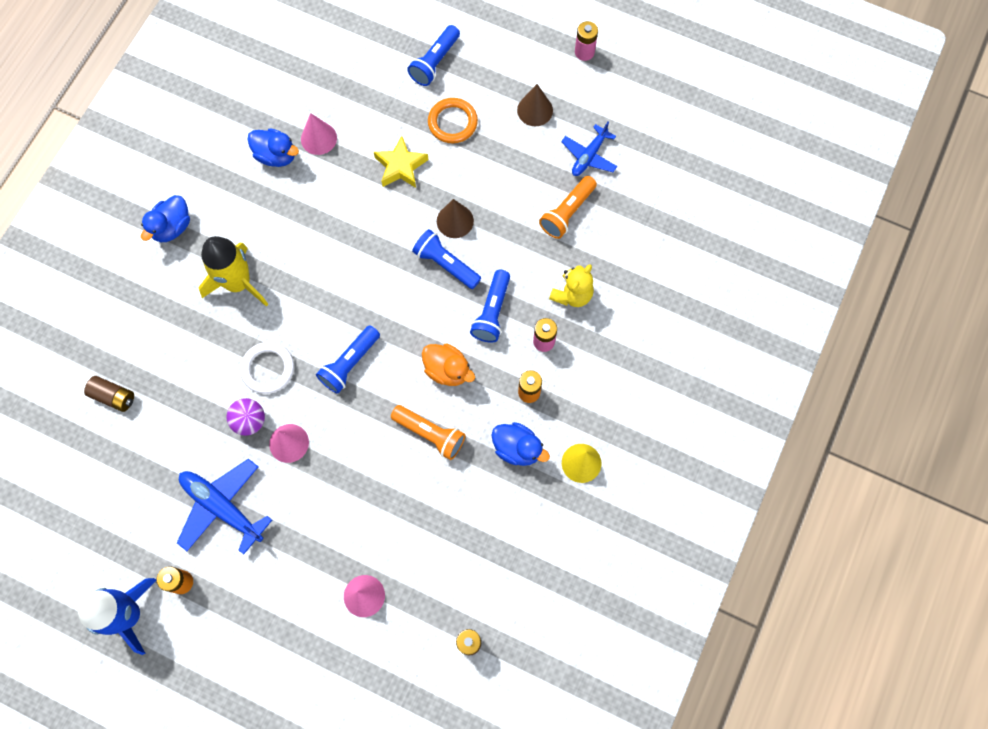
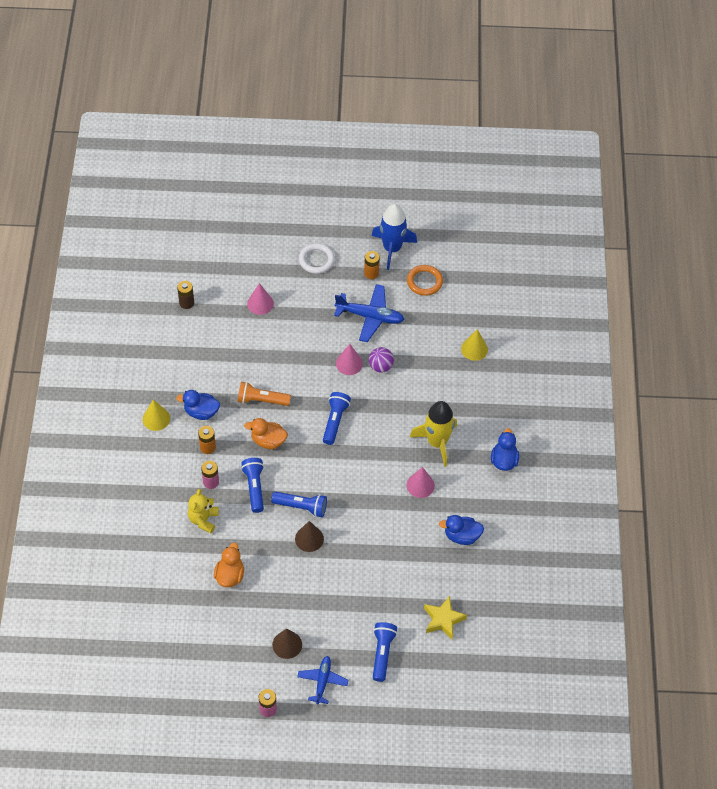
camera: 155 degrees right, 15 degrees down
(113, 396) = (474, 349): brown battery -> yellow cone
(268, 369) = (386, 399): white ring -> white ring (316, 260)
(318, 138) = (438, 560): pink cone -> pink cone (420, 485)
(401, 166) = (367, 562): yellow star -> yellow star (443, 619)
(452, 122) = (345, 610): orange ring -> orange ring (424, 282)
(567, 213) = (230, 575): orange flashlight -> orange duck
(589, 156) = (230, 624): blue plane -> blue plane (322, 681)

